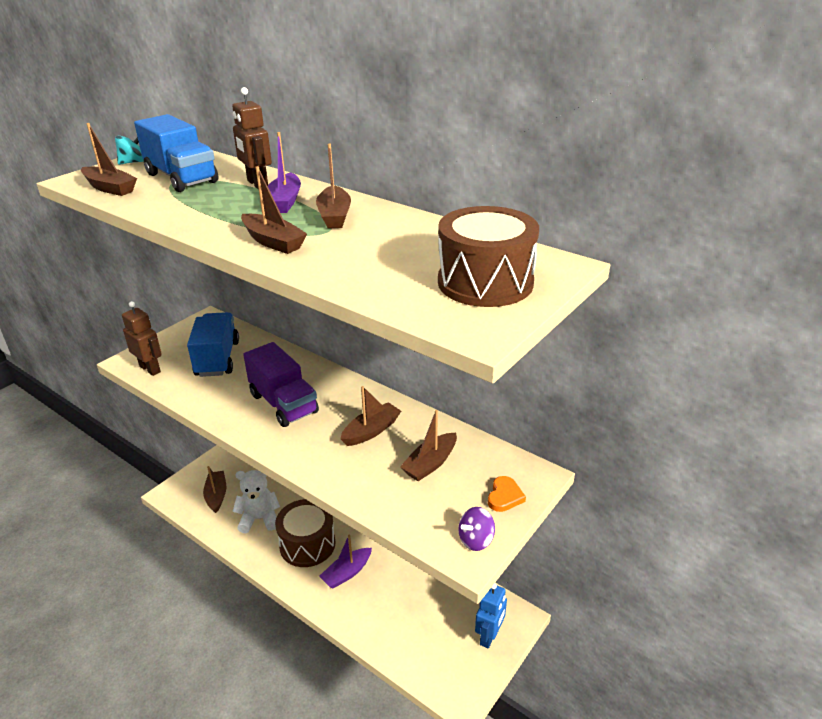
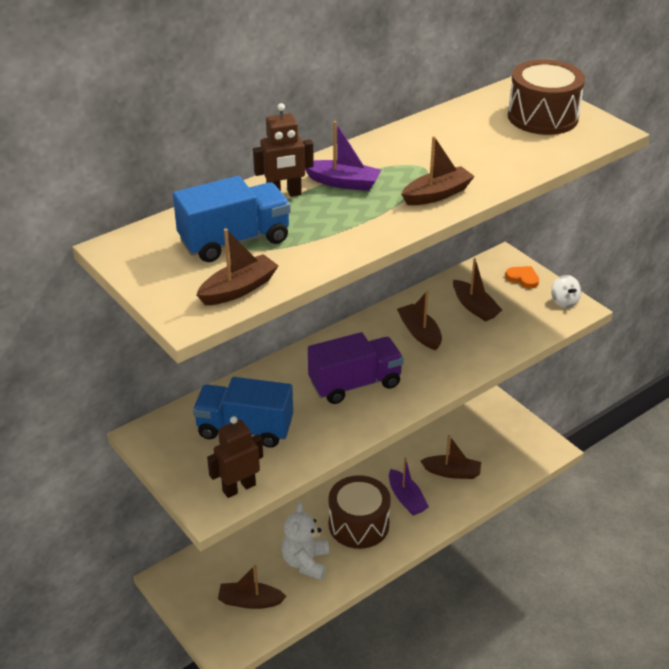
camera: 75 degrees left, 5 degrees up
(133, 162) = (150, 275): turquoise spinning top -> none
(334, 216) = (392, 161): brown boat -> brown boat (452, 472)
(476, 540) = (564, 301): purple spinning top -> white spinning top
(489, 636) = (500, 418): blue robot -> none

